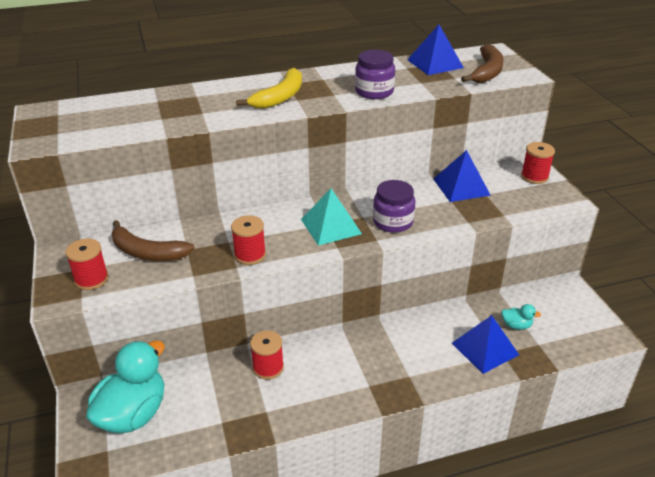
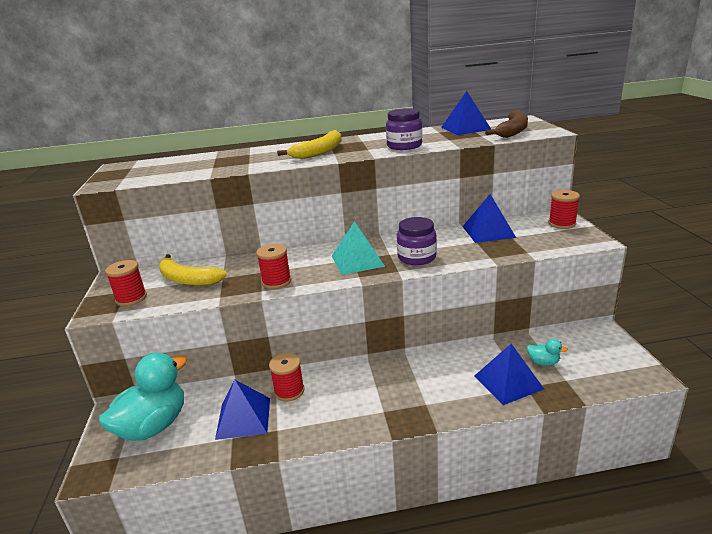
camera: 10 degrees right, 10 degrees down
(147, 252) = (187, 279): brown banana -> yellow banana
(227, 400) = (243, 418): none -> blue pyramid

